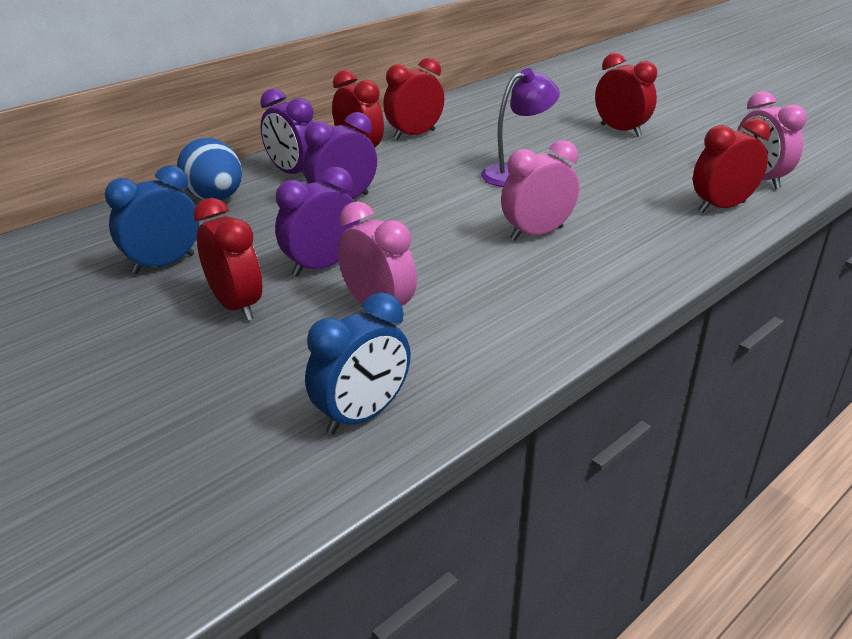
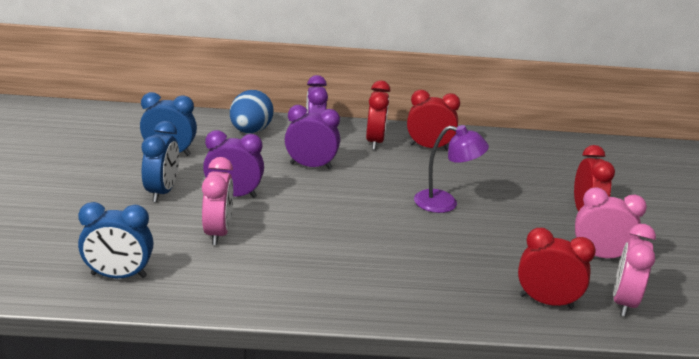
camera: 40 degrees right, 5 degrees down
(236, 306) = (162, 192): red clock -> blue clock
(536, 233) = (381, 244): pink clock -> pink clock (599, 255)

